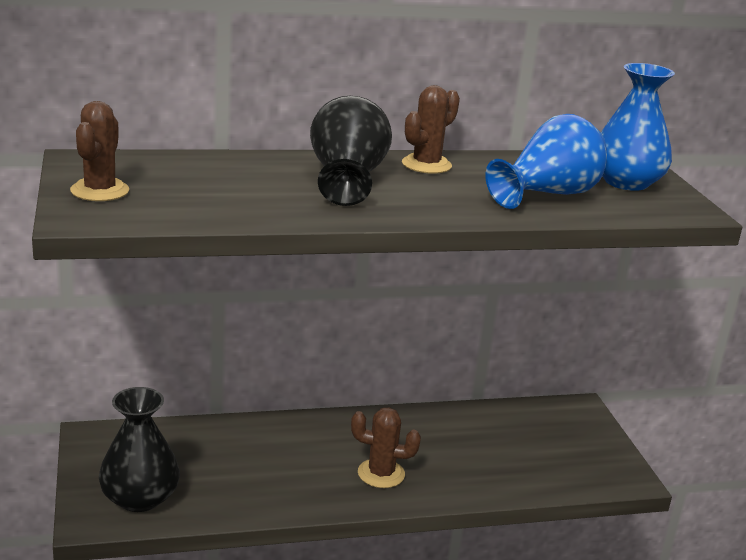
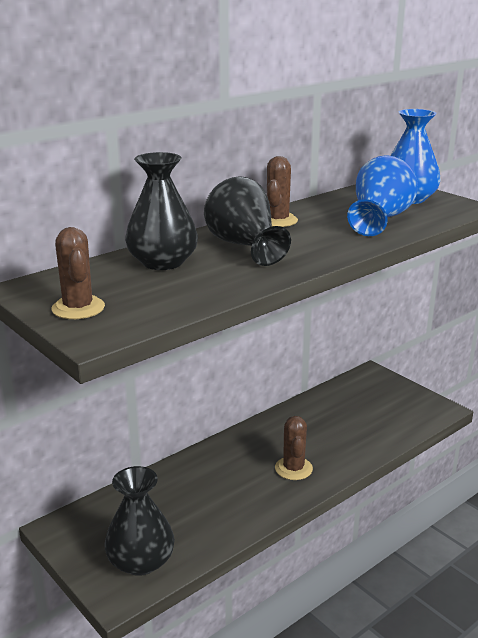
camera: 25 degrees left, 0 degrees up
(240, 172) = (162, 262): none -> black vase
(381, 474) = (293, 468): brown cactus -> brown cactus turned 75 degrees counterclockwise

